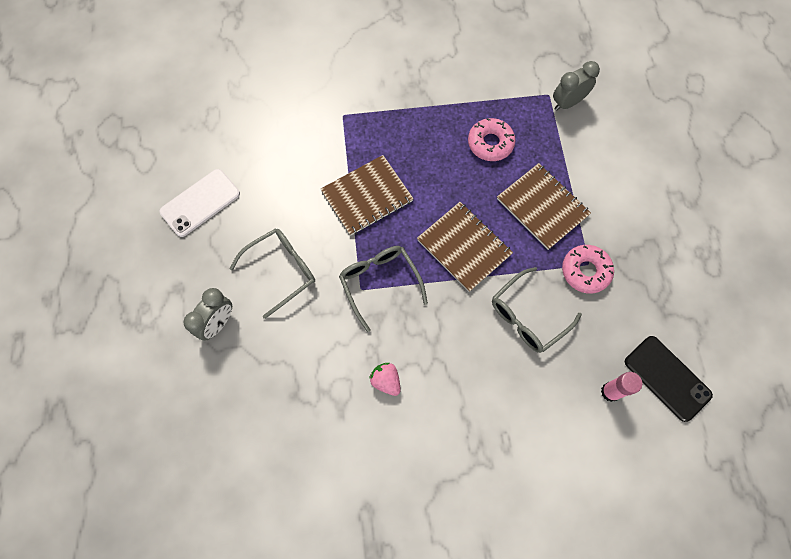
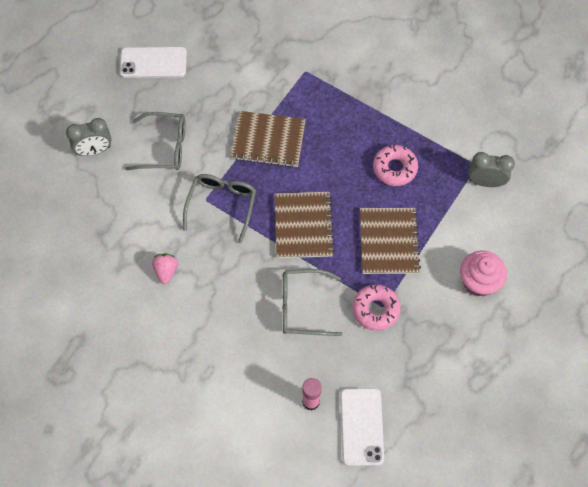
camera: 40 degrees right, 5 degrees down
(637, 185) = (479, 281): none -> pink cupcake
(667, 378) = (361, 426): black phone -> white phone

